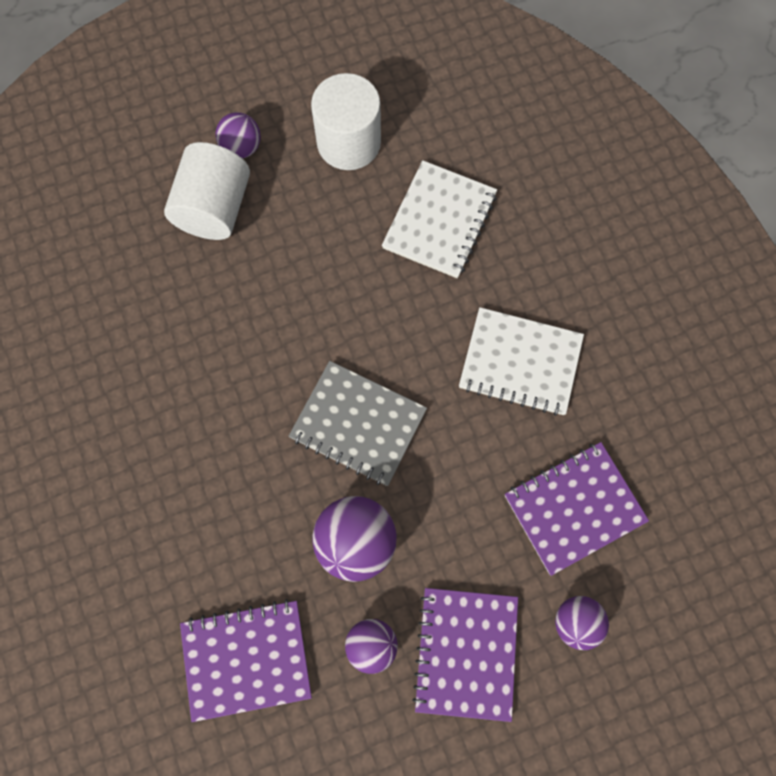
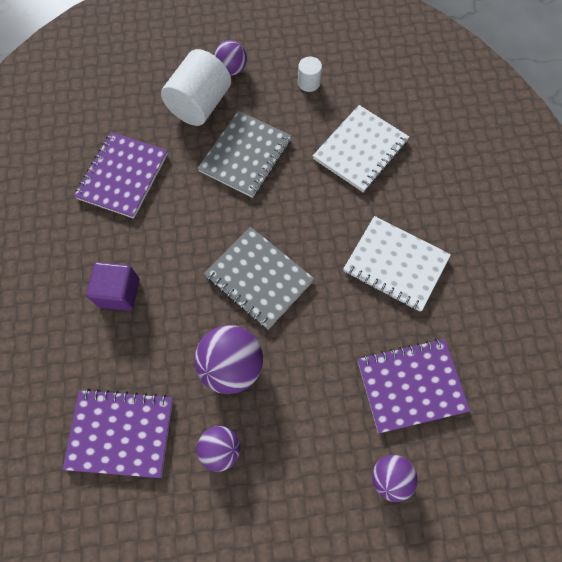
camera: 15 degrees right, 5 degrees down
(188, 488) = (119, 293): none -> purple cube
(295, 265) = (245, 155): none -> grey notebook
(349, 142) = (309, 83): white cylinder -> white cylinder, size x0.48
(466, 653) = (294, 477): purple notebook -> purple notebook (123, 176)

